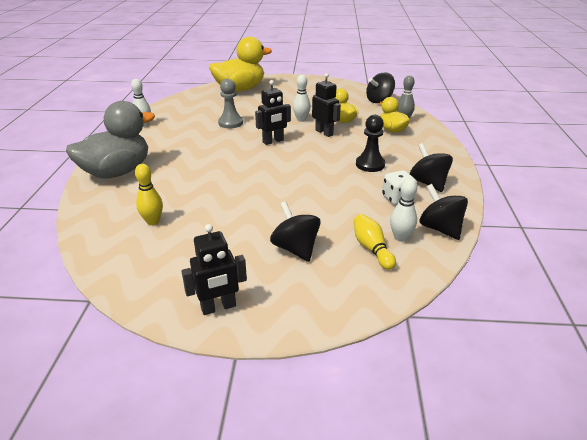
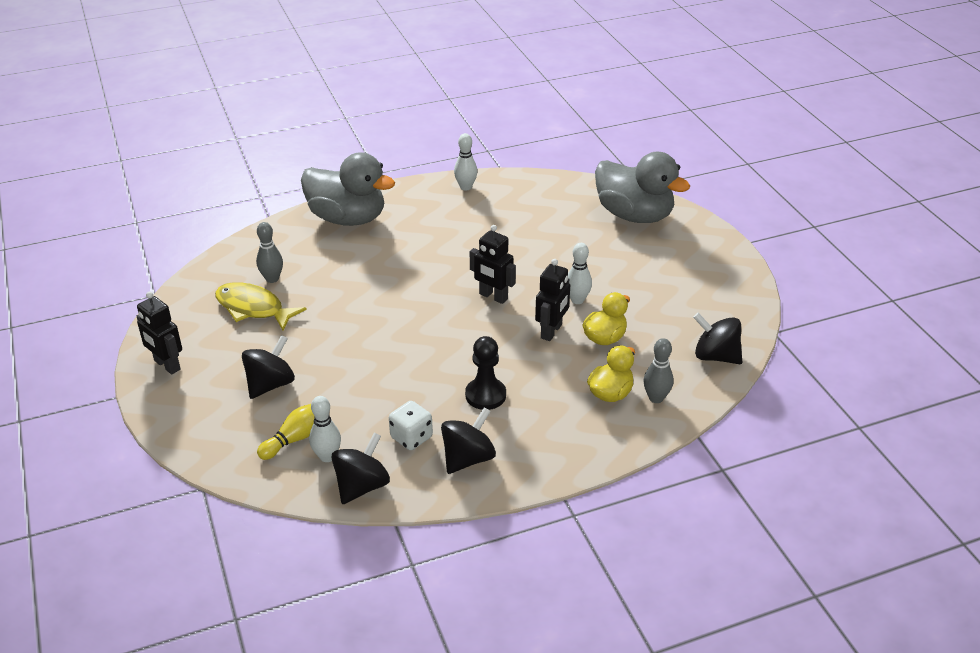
camera: 65 degrees right, 5 degrees up
(153, 221) = (272, 279): yellow bowling pin -> grey bowling pin
(183, 239) = (253, 308): none -> yellow fish
(230, 123) = (519, 246): grey pawn -> none
(240, 89) = (634, 215): yellow duck -> grey duck

